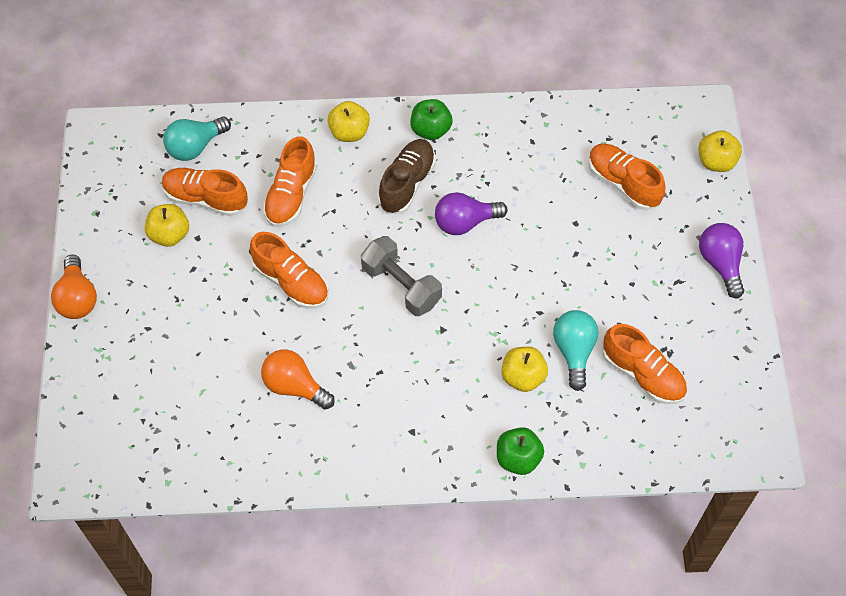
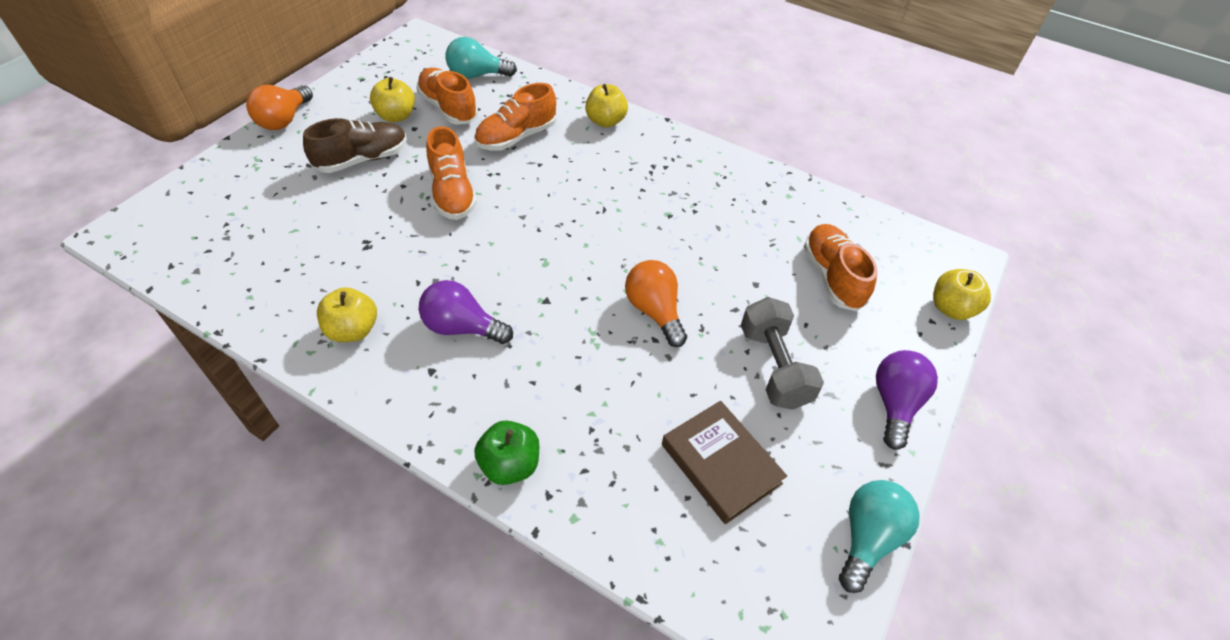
camera: 30 degrees right, 10 degrees down
(294, 386) = (370, 270): orange light bulb -> orange light bulb (654, 311)
(401, 285) = (542, 245): grey dumbbell -> grey dumbbell (773, 367)
(407, 183) = (620, 176): brown shoe -> brown shoe (362, 159)
(430, 130) = (677, 151): green apple -> none
(465, 222) = (646, 229): purple light bulb -> purple light bulb (462, 327)
(523, 377) = (586, 387): yellow apple -> yellow apple (353, 330)
(574, 351) = (661, 395): turquoise light bulb -> turquoise light bulb (867, 537)
(642, 374) = (720, 464): orange shoe -> brown book

